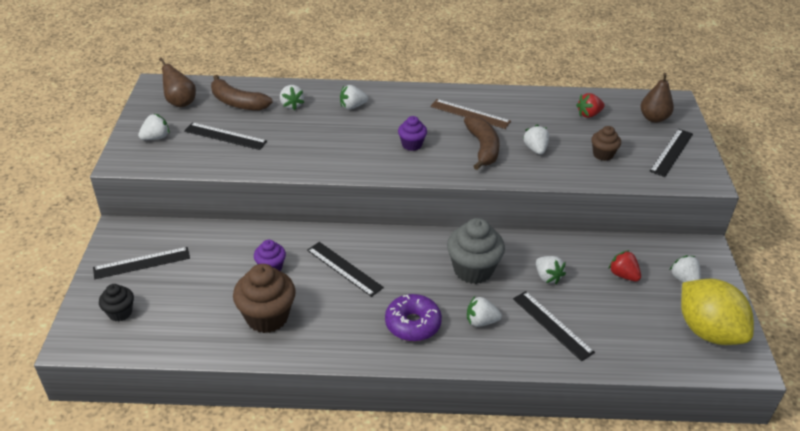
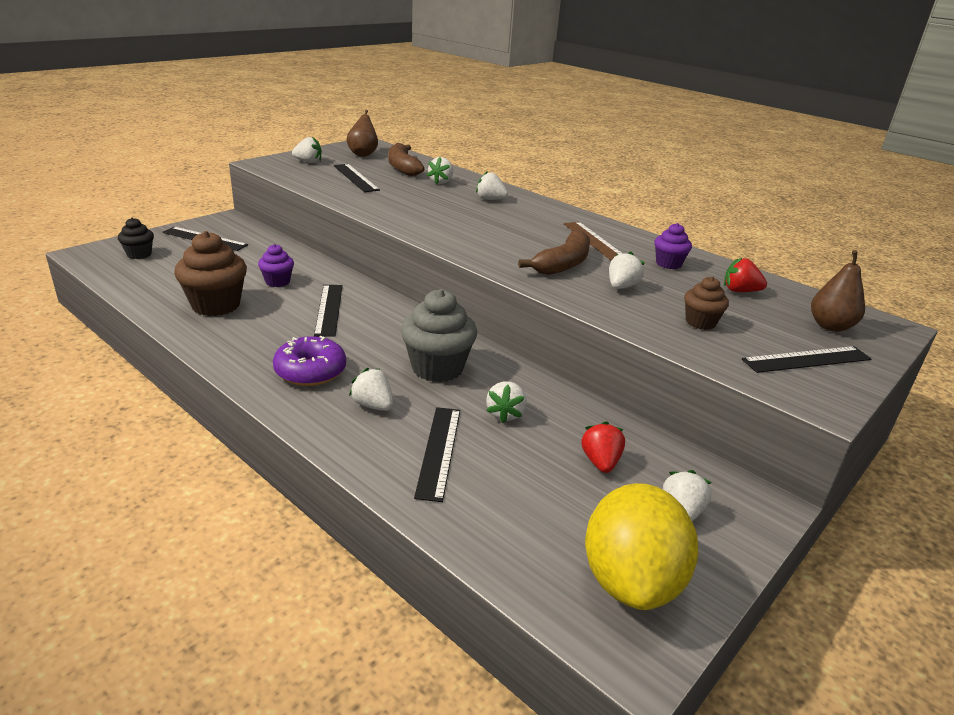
camera: 40 degrees right, 10 degrees down
(412, 145) = (496, 236): purple cupcake -> purple cupcake (668, 264)

